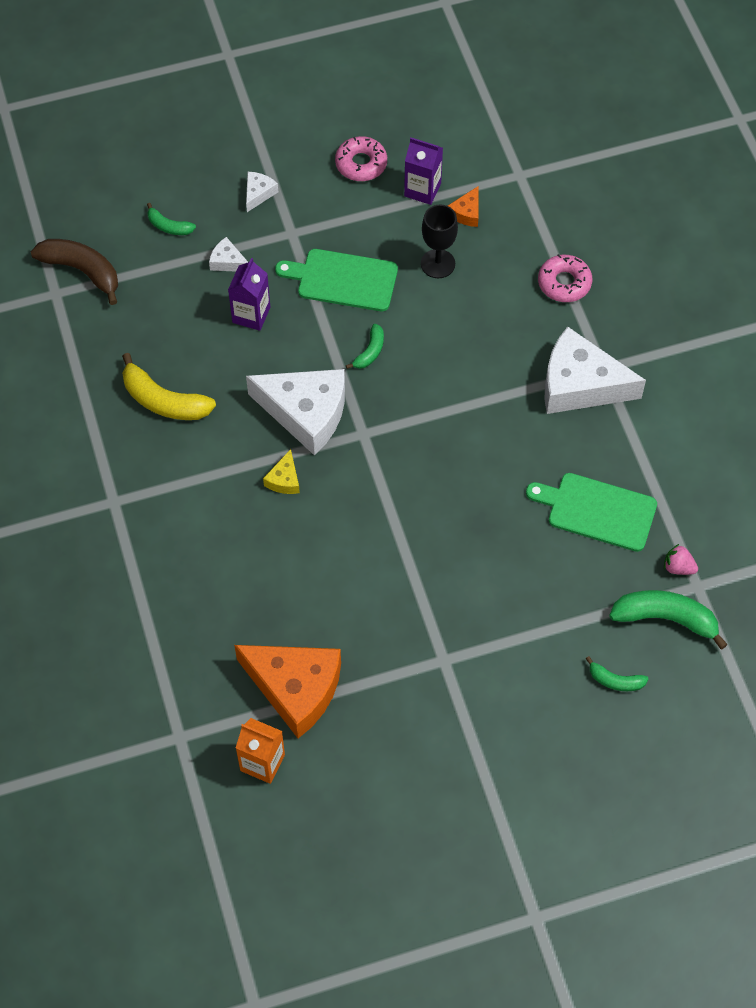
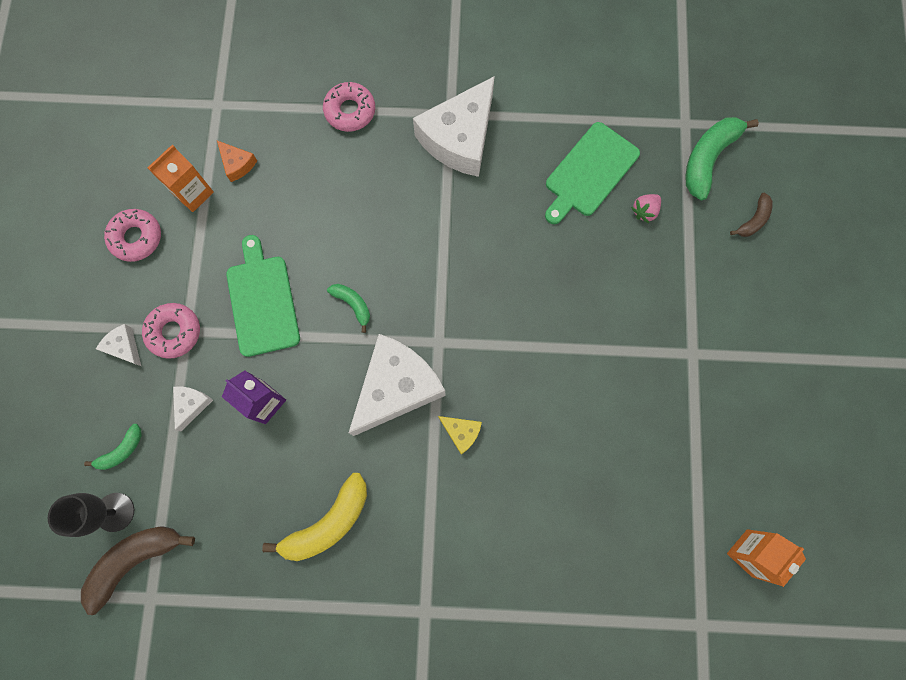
camera: 70 degrees left, 15 degrees up
(227, 262) = (192, 405): white cheese -> white cheese turned 150 degrees clockwise
(287, 224) = (174, 332): none -> pink donut
(295, 688) = (683, 496): orange cheese -> none
(343, 280) = (262, 301): green cutting board -> green cutting board turned 135 degrees clockwise
(422, 190) = (193, 193): purple carton -> orange carton
(438, 264) = (282, 209): black goblet -> black goblet (115, 512)
(615, 681) = (753, 220): green banana -> brown banana
(678, 567) = (663, 130): pink strawberry -> pink strawberry (644, 211)

